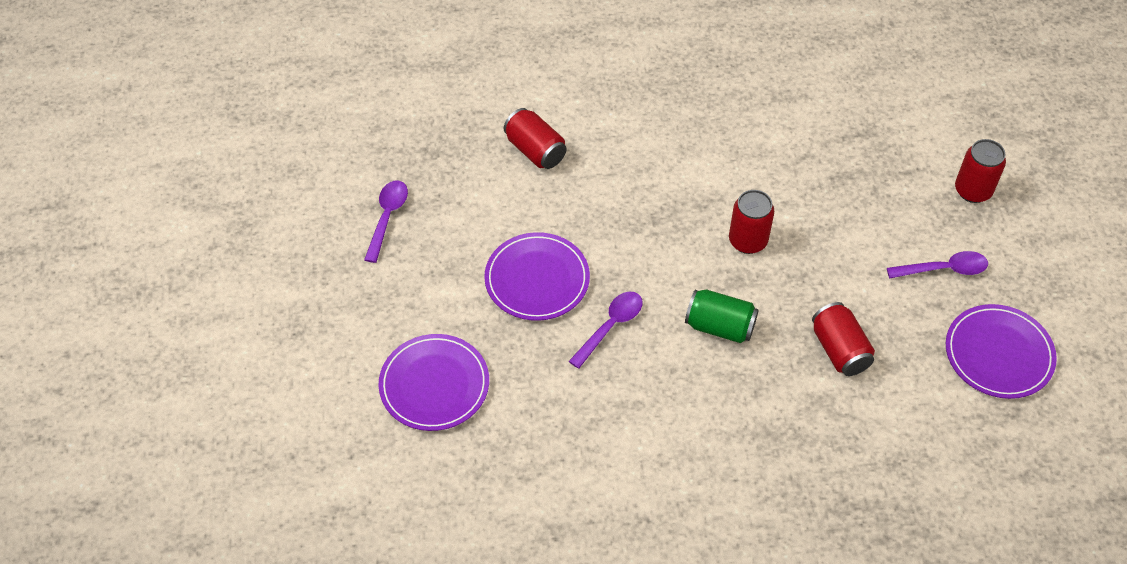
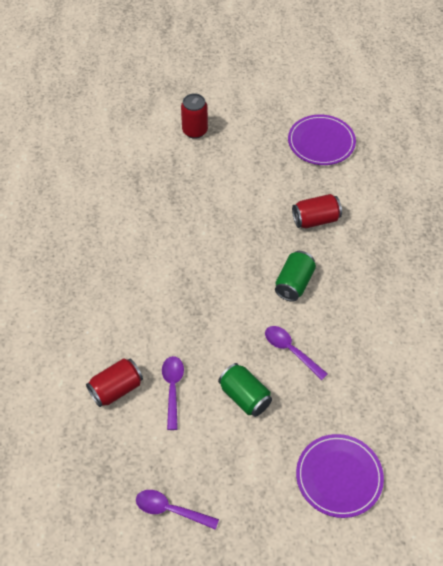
camera: 85 degrees left, 0 degrees up
(537, 279) = (245, 397): purple plate -> green can
(748, 241) = (222, 258): red can -> none
(943, 269) = (256, 156): purple spoon -> purple spoon (172, 389)

